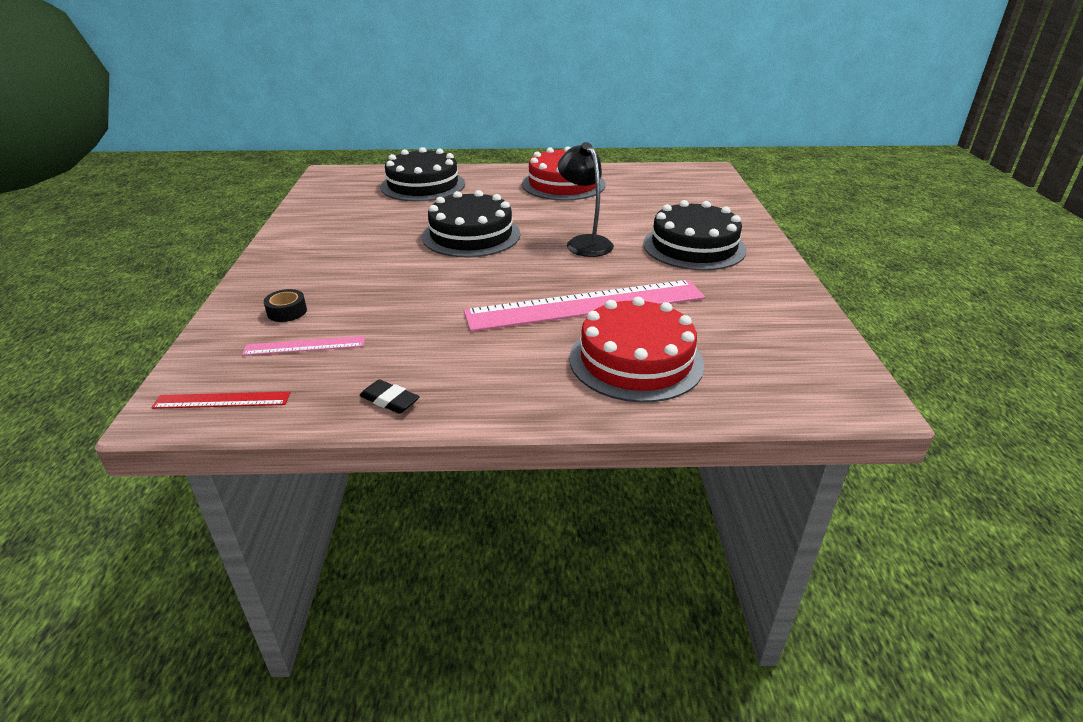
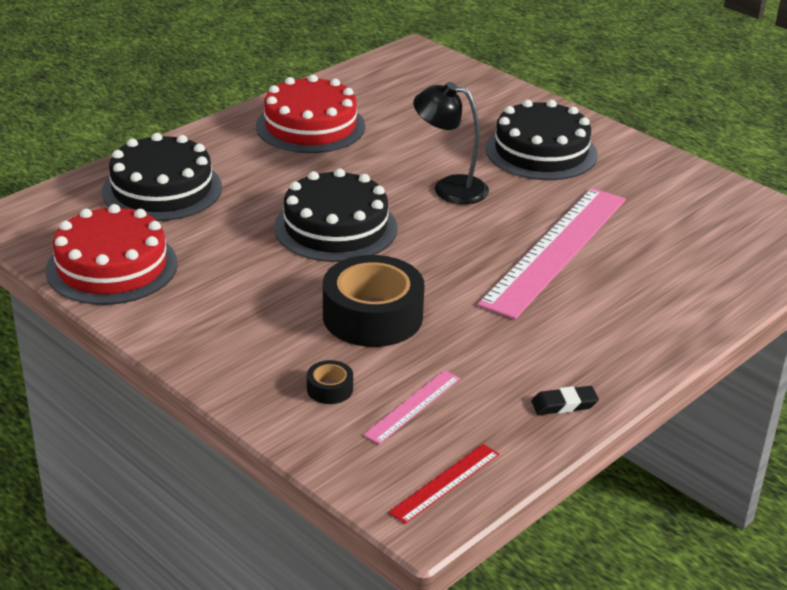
camera: 45 degrees left, 0 degrees up
(392, 287) = (372, 316): none -> black tape
(636, 360) = (663, 278): red cake -> red cake (112, 267)

